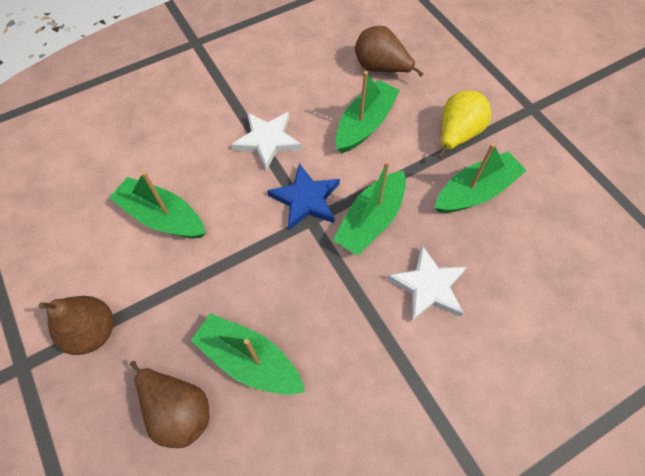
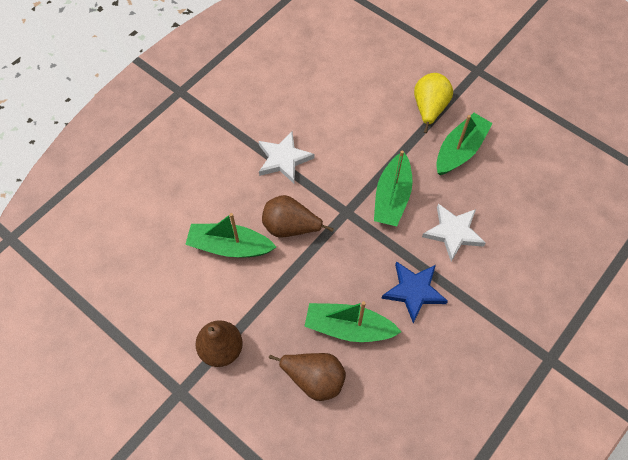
camera: 20 degrees left, 0 degrees up
(306, 200) = (336, 197): blue star -> blue star (414, 291)
(365, 124) = (355, 122): green boat -> none
(381, 68) = (347, 70): brown pear -> brown pear (290, 227)

